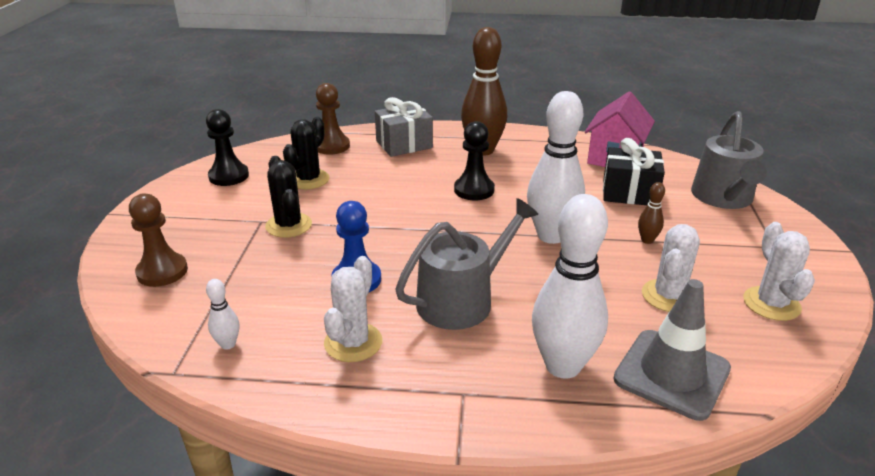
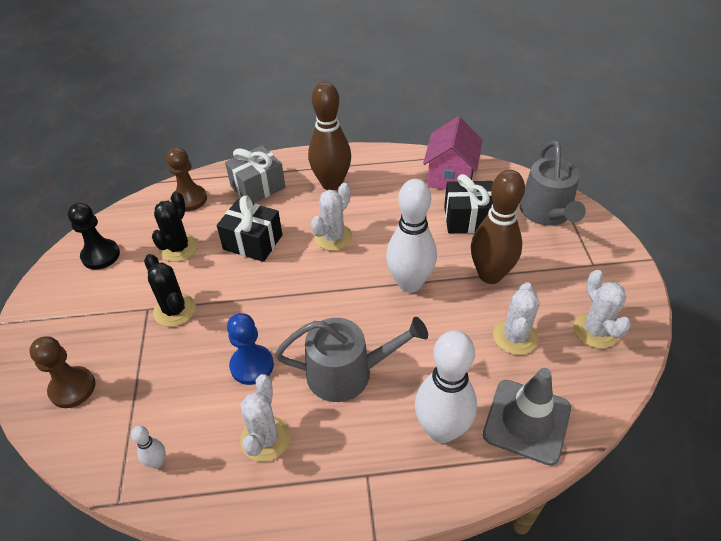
camera: 10 degrees left, 15 degrees up
(386, 184) = (253, 242): none -> black gift
(462, 300) = (347, 373): grey watering can -> grey watering can turned 45 degrees clockwise
(474, 190) = (333, 237): black pawn -> white cactus
(647, 240) = (490, 275): brown bowling pin -> brown bowling pin, size x2.33

